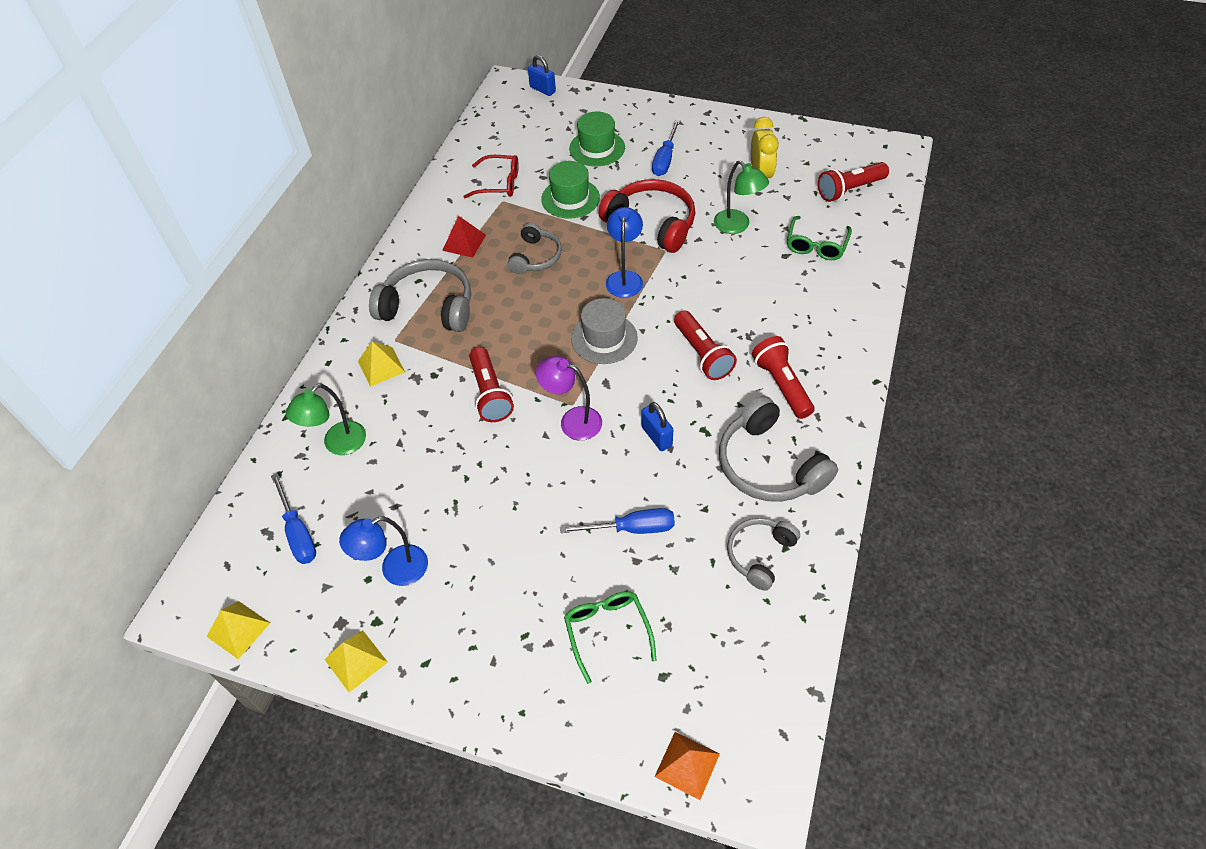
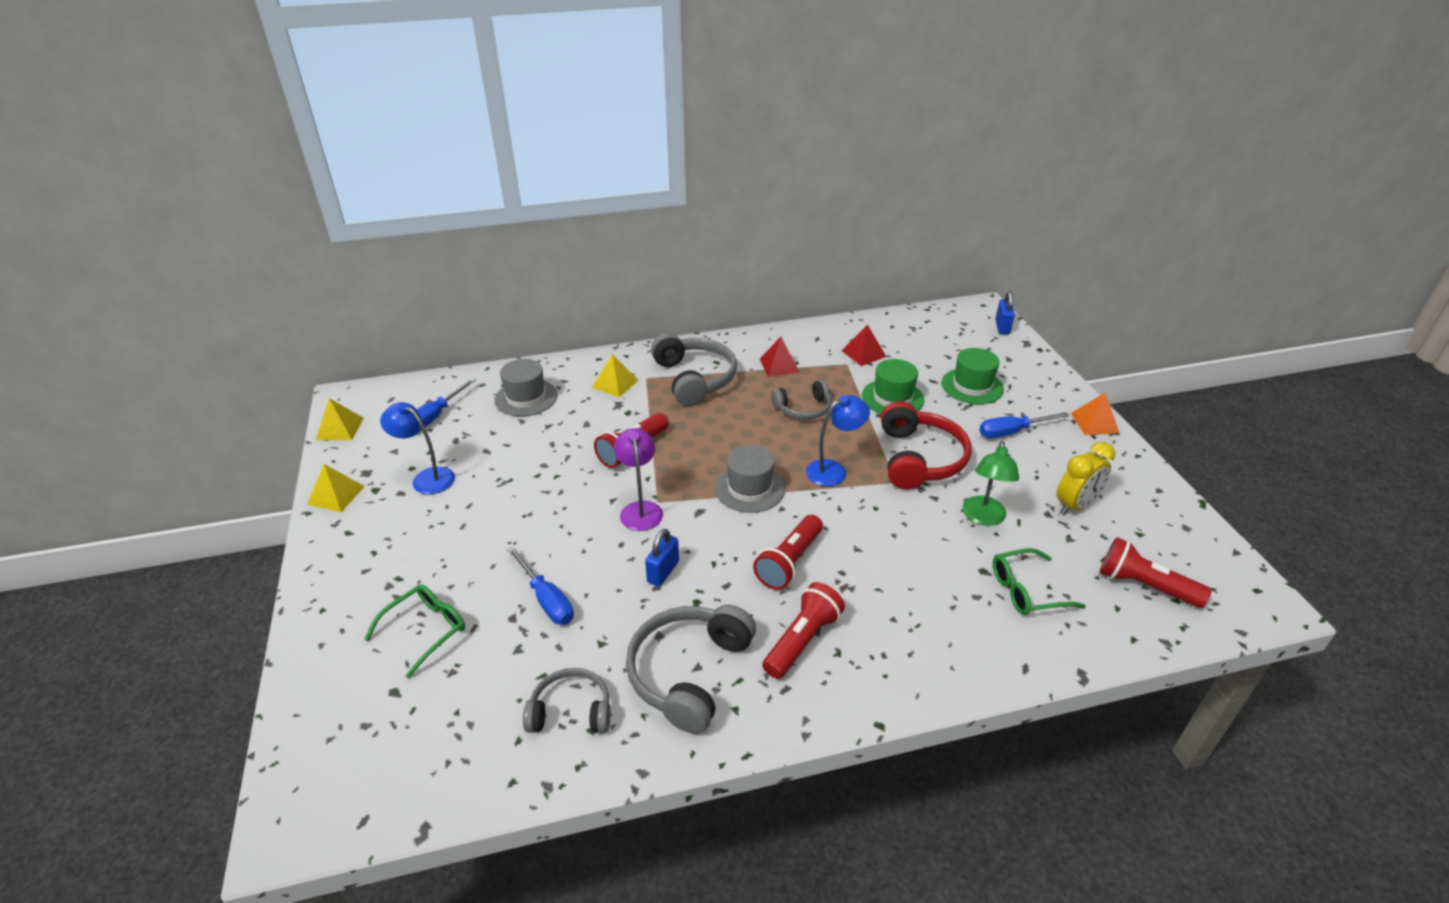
camera: 55 degrees right, 15 degrees down
(338, 444) = (526, 398): green lamp -> grey hat
(498, 183) = (863, 353): red glasses -> red pyramid
(687, 765) = (303, 751): orange pyramid -> orange pyramid (1094, 423)

